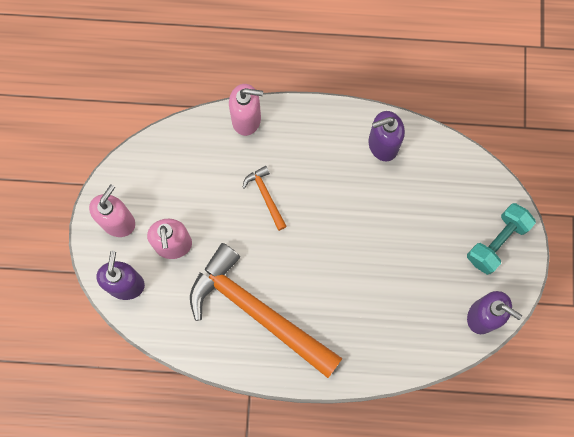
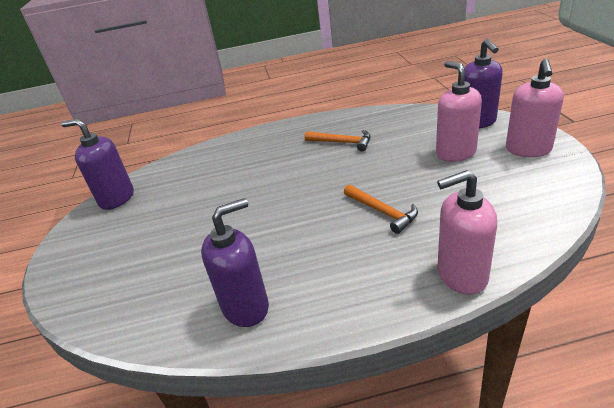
camera: 170 degrees right, 40 degrees down
(258, 311) = (342, 142): orange hammer -> orange hammer, size x0.41
(496, 242) = (89, 255): turquoise dumbbell -> none

